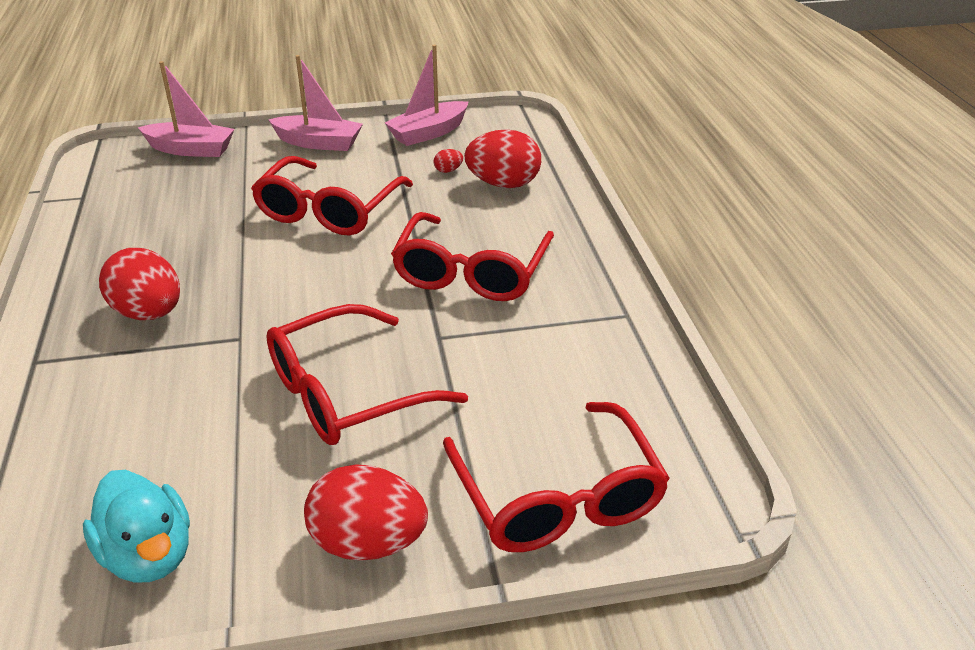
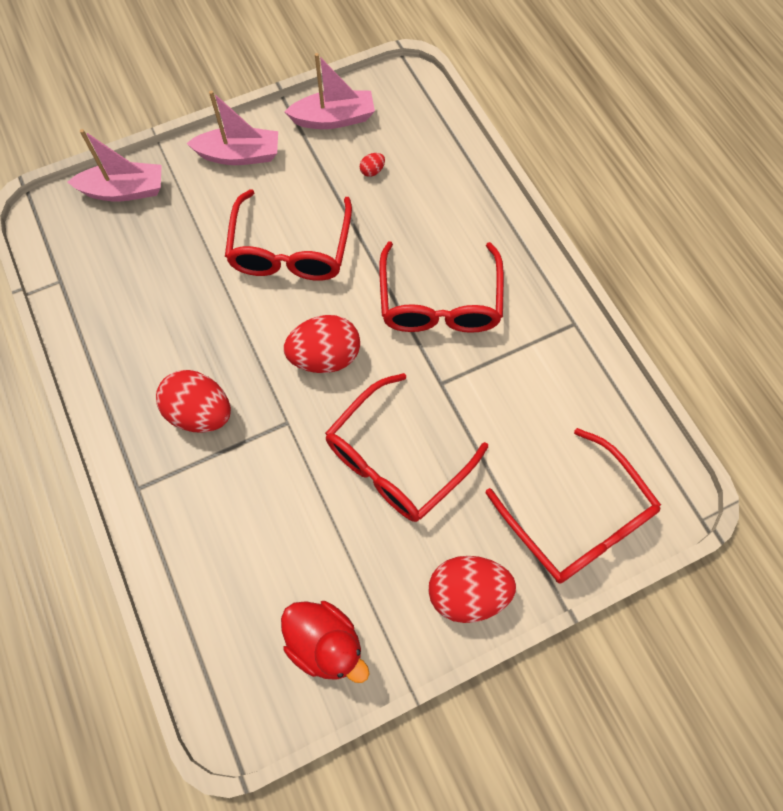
camera: 15 degrees left, 30 degrees up
(149, 555) = (325, 644): turquoise duck -> red duck
(428, 133) = (334, 119): pink boat -> pink boat turned 135 degrees counterclockwise
(503, 184) = (427, 180): red egg -> red egg (325, 357)

